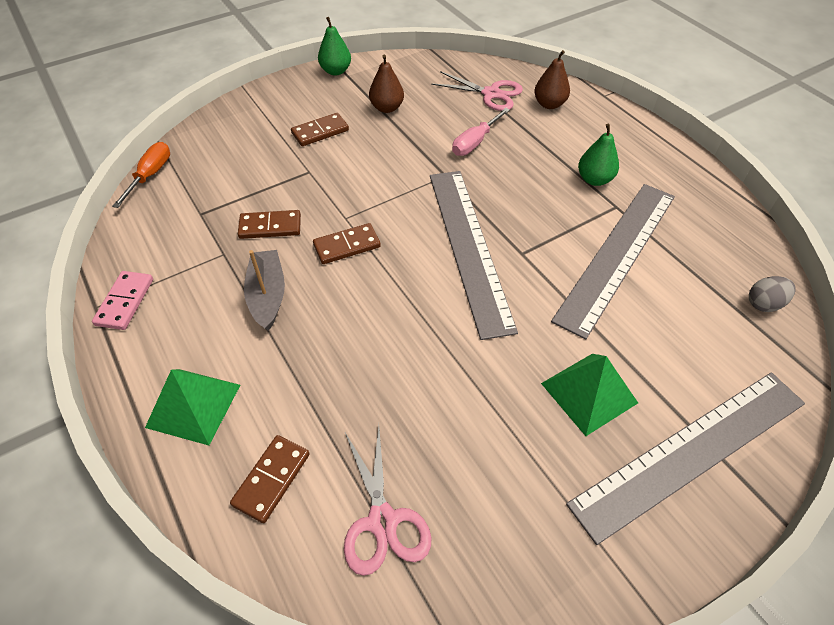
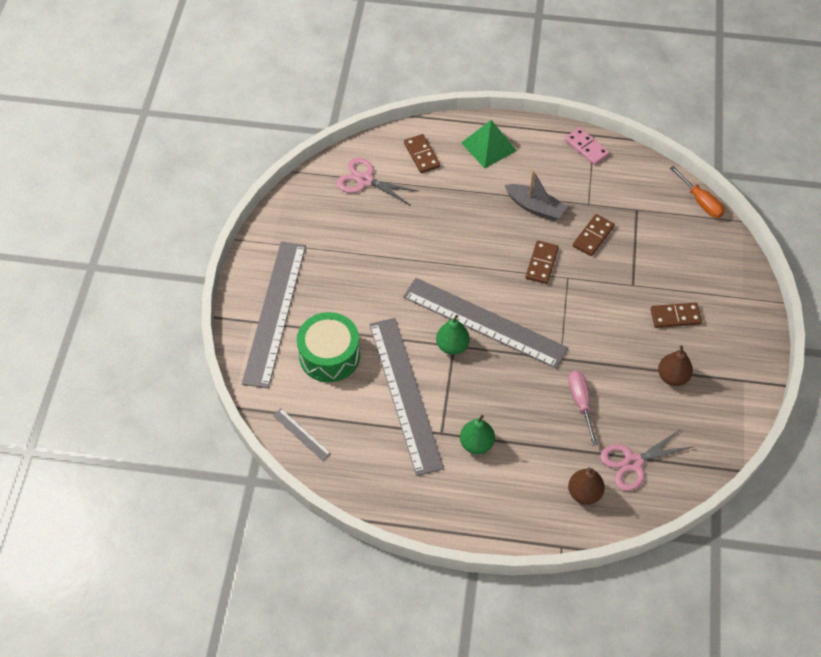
camera: 130 degrees right, 5 degrees up
(320, 132) = (675, 317): brown domino -> brown domino turned 75 degrees clockwise
(336, 71) = (756, 376): green pear -> green pear (452, 346)
(589, 393) = (341, 299): green pyramid -> none
(663, 347) = (329, 355): none -> green drum
(764, 304) = (301, 434): grey egg -> grey ruler

